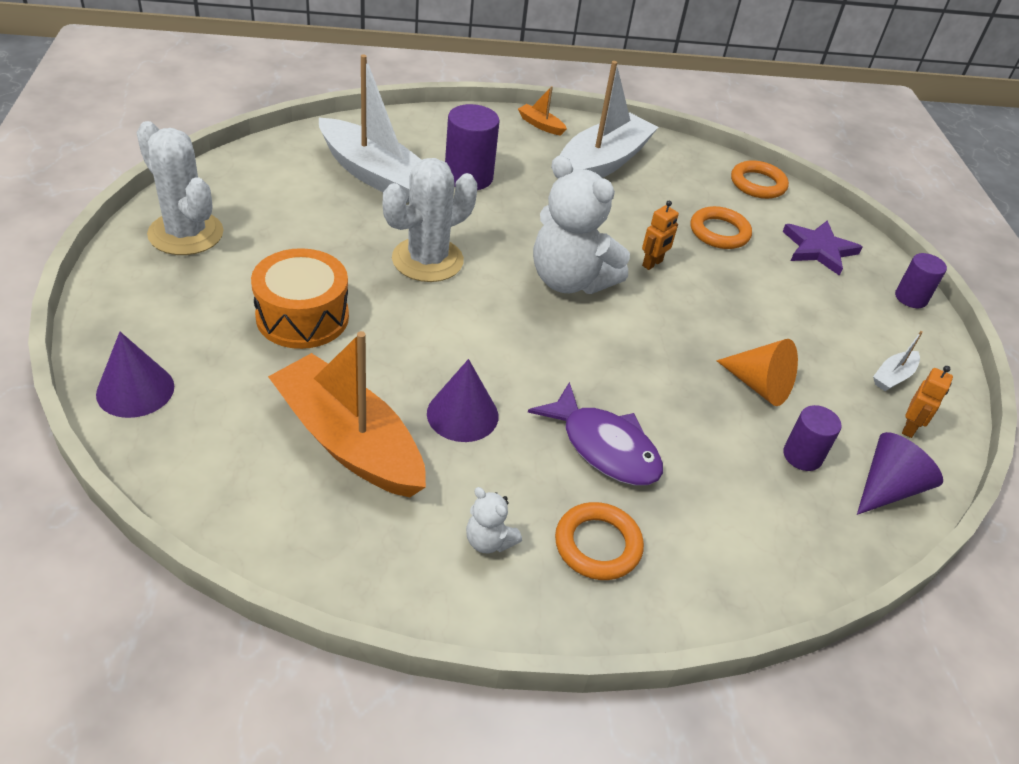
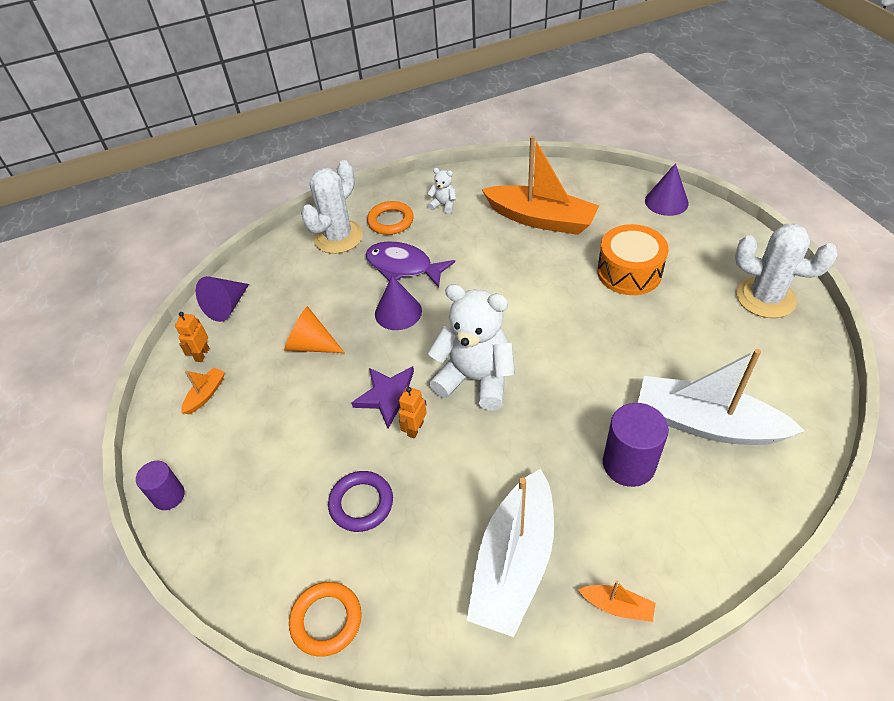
camera: 170 degrees right, 5 degrees up
(427, 260) = (590, 350): white cactus -> white cactus (338, 237)
(462, 414) = (492, 254): purple cone -> purple cone (398, 312)
(719, 232) = (361, 503): orange ring -> purple ring
(802, 456) = (280, 306): purple cylinder -> none
(818, 249) = (256, 527): purple star -> purple star (390, 396)
(893, 376) = (205, 394): white boat -> orange boat

